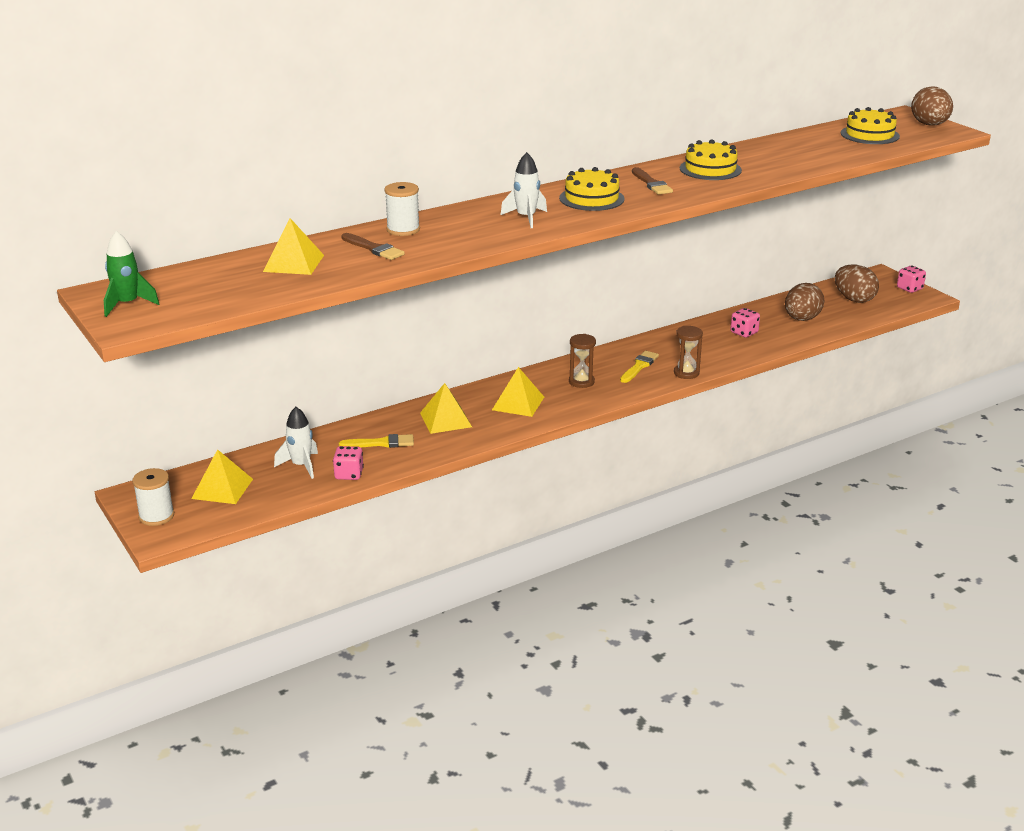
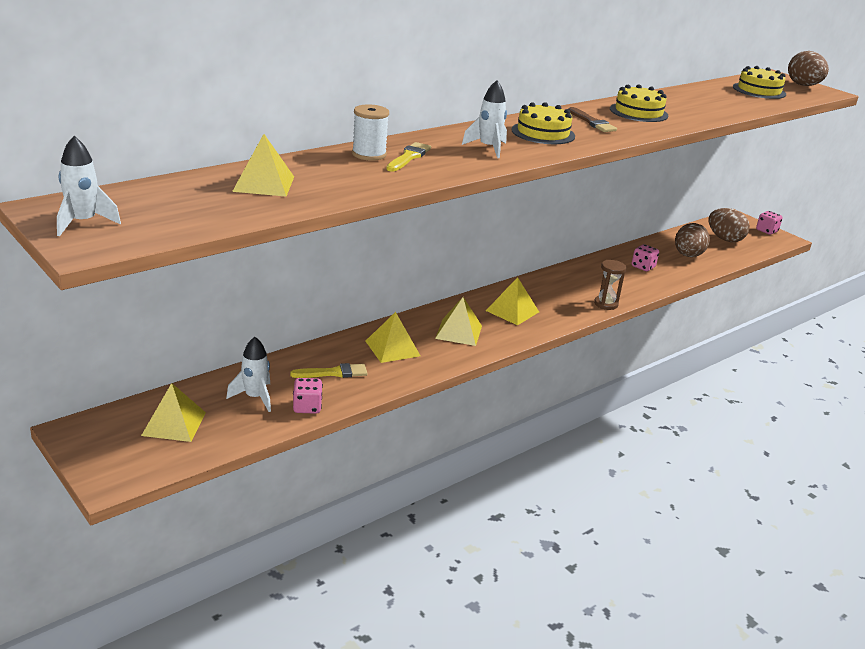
camera: 10 degrees left, 0 degrees up
(128, 304) = (83, 223): green rocket -> white rocket
(156, 516) = (104, 457): white spool -> none
(374, 248) = (345, 172): brown brush -> none
(581, 382) = (512, 311): brown hourglass -> yellow pyramid
(639, 366) = (561, 297): yellow brush -> yellow brush (408, 157)

